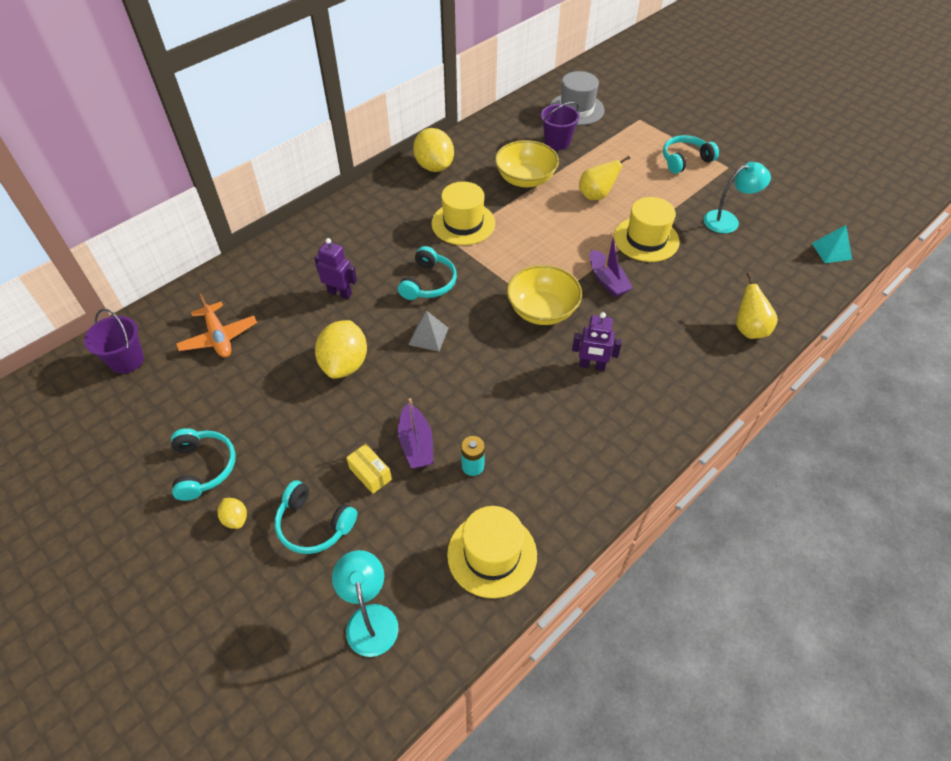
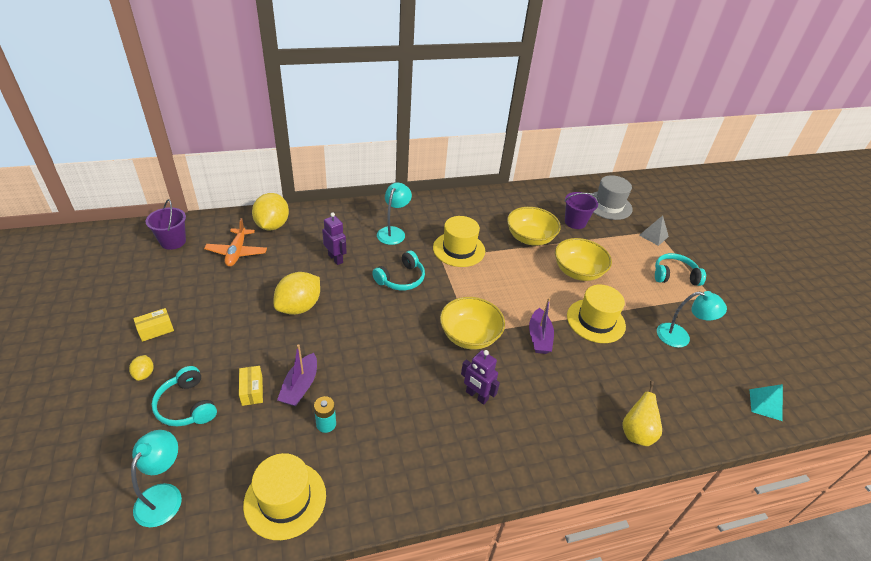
camera: 25 degrees right, 10 degrees down
(204, 467) = (156, 330): turquoise headphones -> yellow box
(379, 234) = (393, 232): none -> turquoise lamp
(428, 336) = (371, 315): grey pyramid -> grey pyramid (653, 236)
(434, 166) = (468, 204): yellow lemon -> yellow lemon (272, 225)
(596, 195) = (578, 271): yellow pear -> yellow bowl

